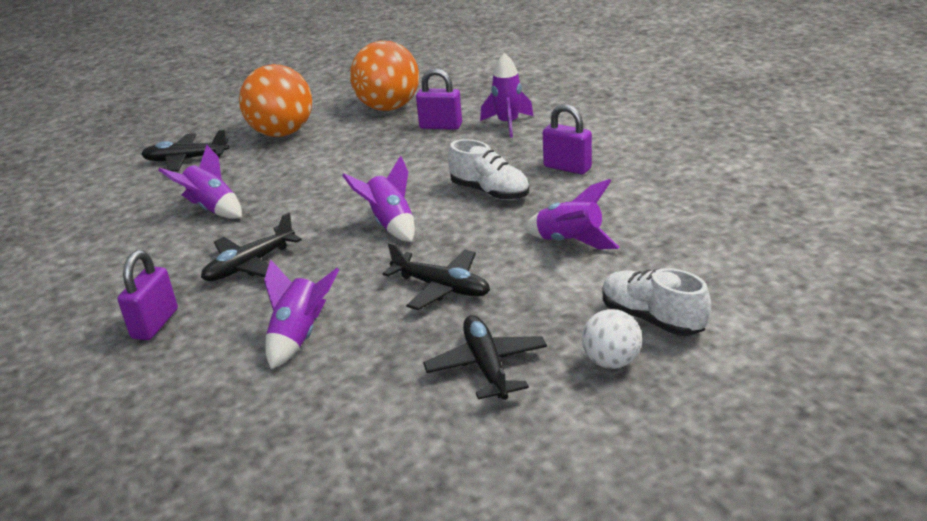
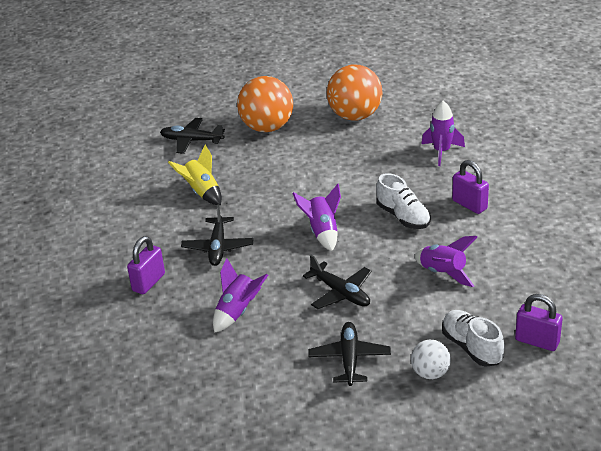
camera: 15 degrees right, 5 degrees up
(212, 209) = (202, 192): purple rocket -> yellow rocket
(249, 265) = (218, 247): black plane -> black plane turned 60 degrees counterclockwise
(440, 126) = (389, 144): purple padlock -> purple padlock (537, 341)

